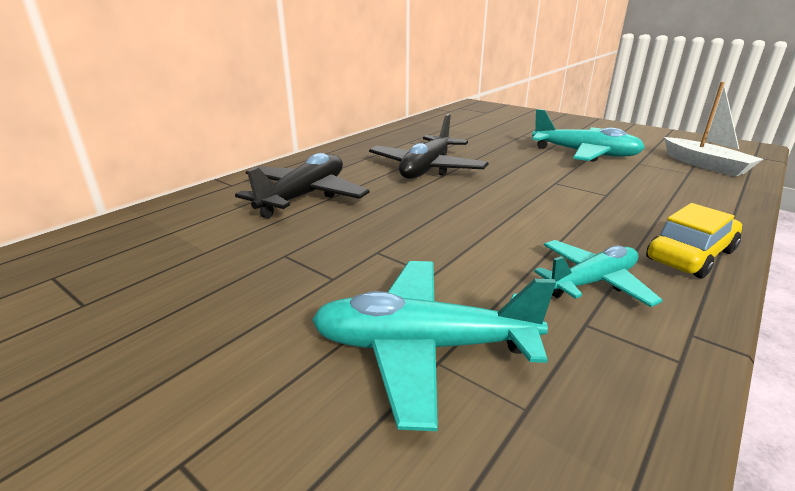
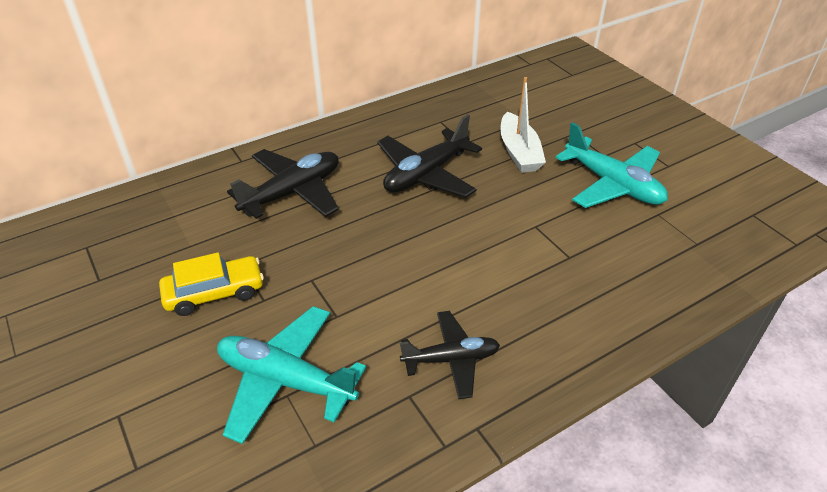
camera: 20 degrees right, 15 degrees up
(592, 282) = (451, 359): turquoise plane -> black plane
(690, 255) = (564, 355): yellow car -> yellow car (214, 293)
(706, 165) = (732, 236): white boat -> white boat (519, 152)

